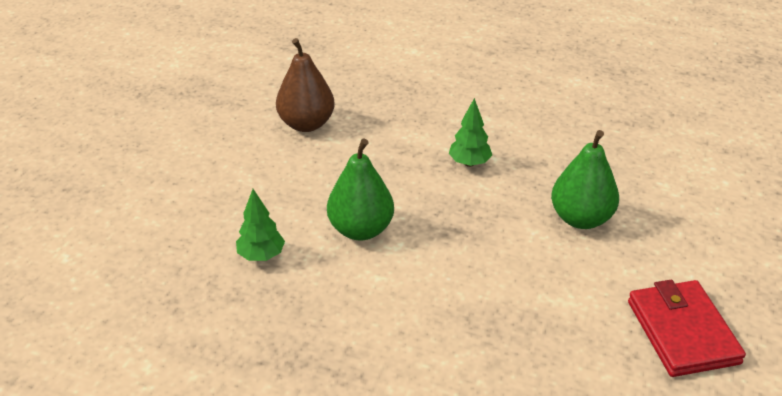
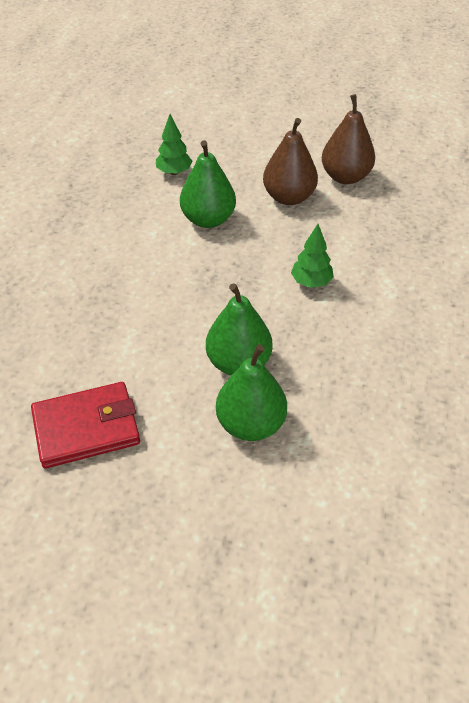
camera: 85 degrees right, 10 degrees up
(333, 166) = (289, 197): none -> brown pear
(654, 215) = (251, 424): none -> green pear

